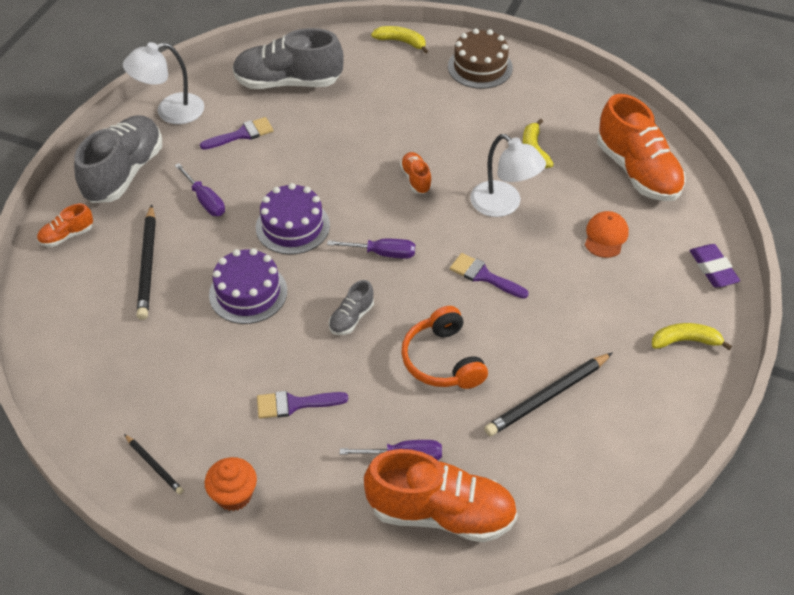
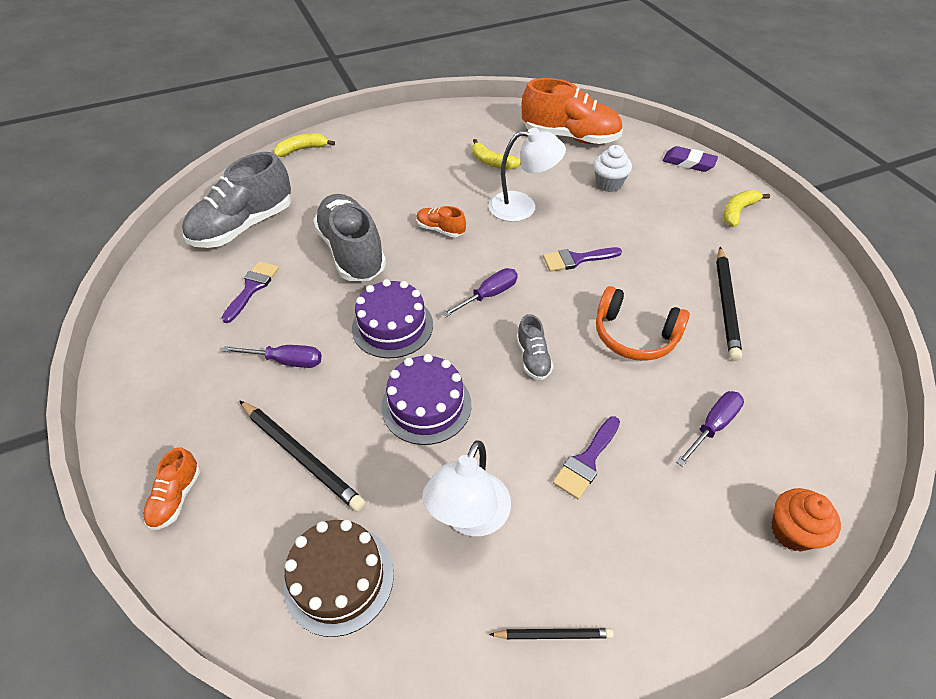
camera: 45 degrees left, 0 degrees up
(124, 173) = (171, 394): grey shoe -> grey shoe (352, 252)
(170, 111) = (155, 313): white lamp -> white lamp (470, 517)
(234, 495) = (652, 587): orange cupcake -> orange cupcake (792, 531)
(441, 513) = (793, 443): orange shoe -> none
(480, 67) = (383, 134): brown cake -> brown cake (339, 578)
(605, 236) = (608, 184): orange cap -> white cupcake

